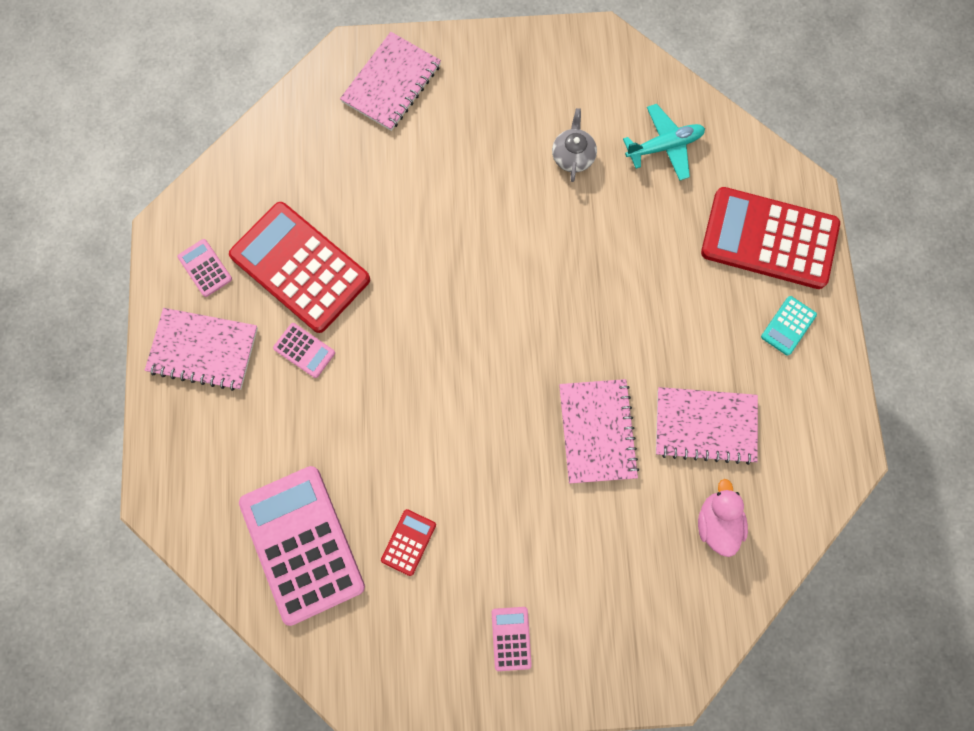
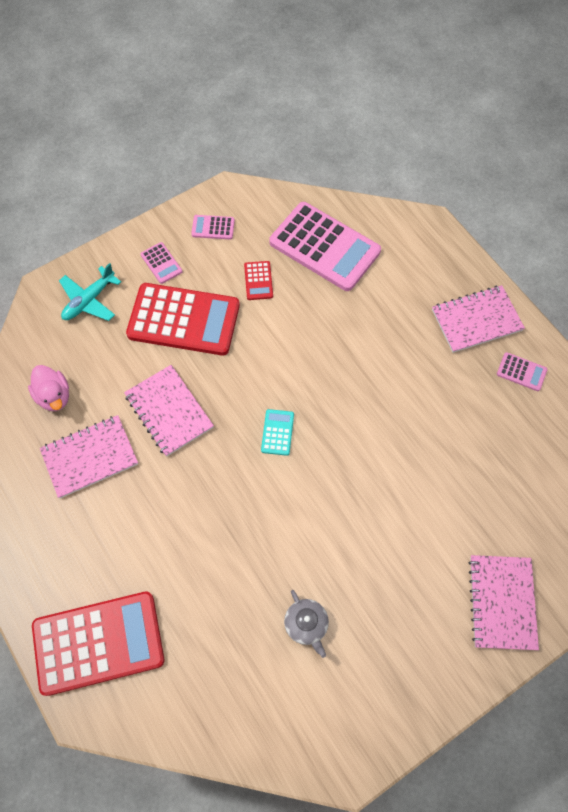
camera: 150 degrees right, 10 degrees down
(300, 268) = (456, 409): red calculator -> red calculator (184, 320)
(304, 350) = (409, 356): pink calculator -> pink calculator (213, 227)
(664, 146) = (231, 682): turquoise plane -> turquoise plane (89, 300)
(788, 326) = (53, 571): turquoise calculator -> turquoise calculator (277, 432)

